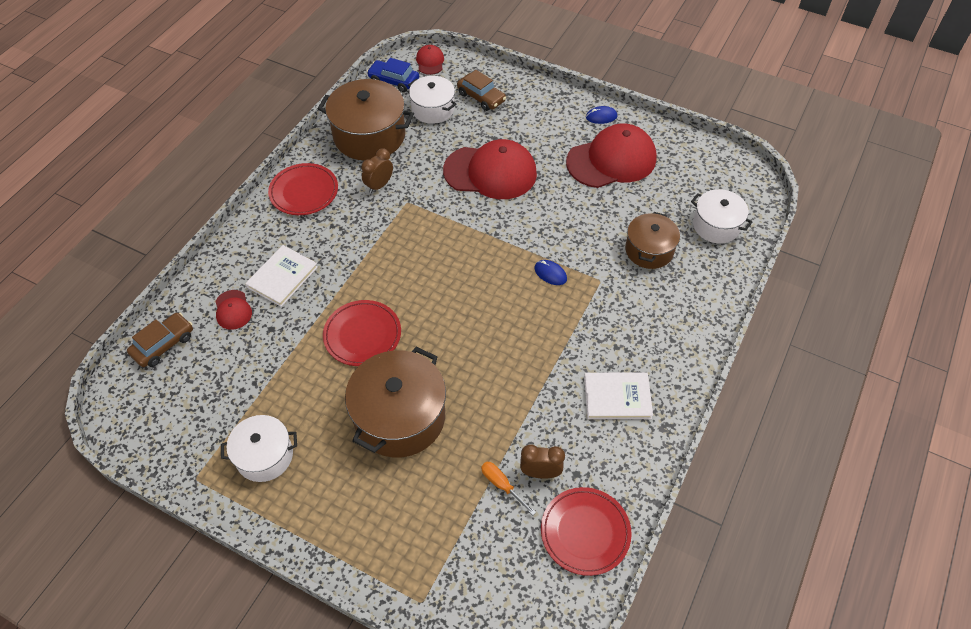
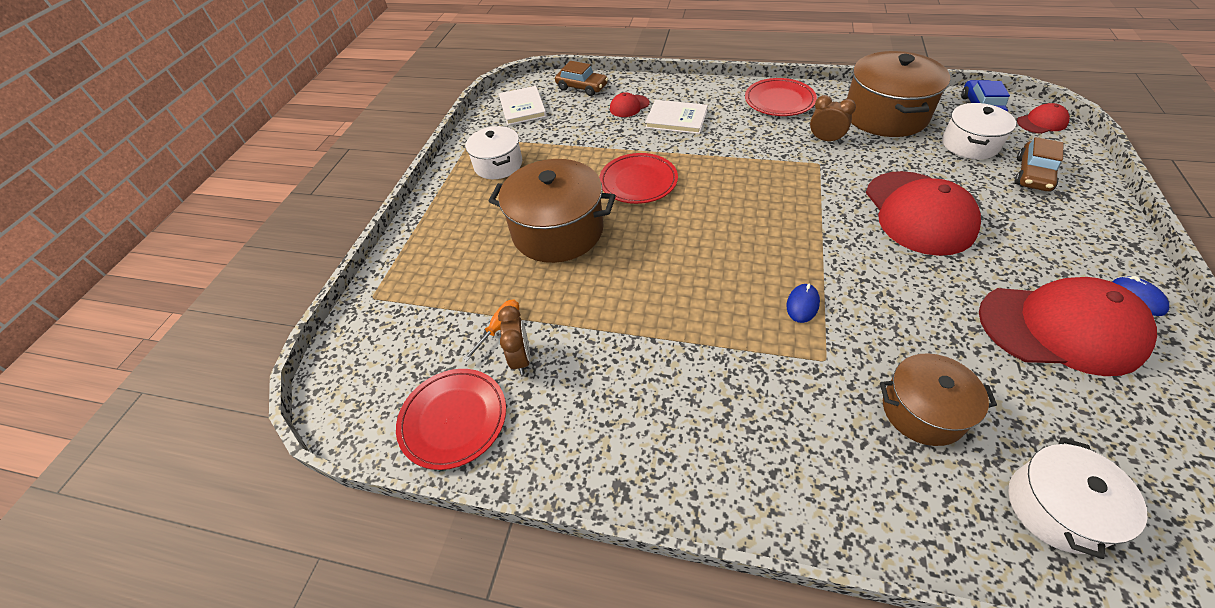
camera: 80 degrees right, 5 degrees down
(611, 160) = (1060, 328): red cap -> red cap turned 45 degrees counterclockwise
(617, 397) = (647, 418): white book -> white book (522, 107)

